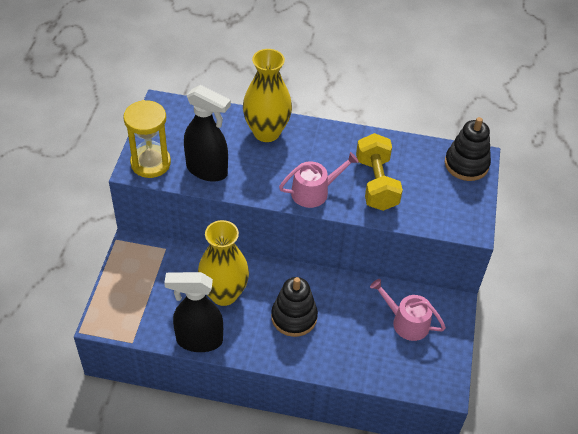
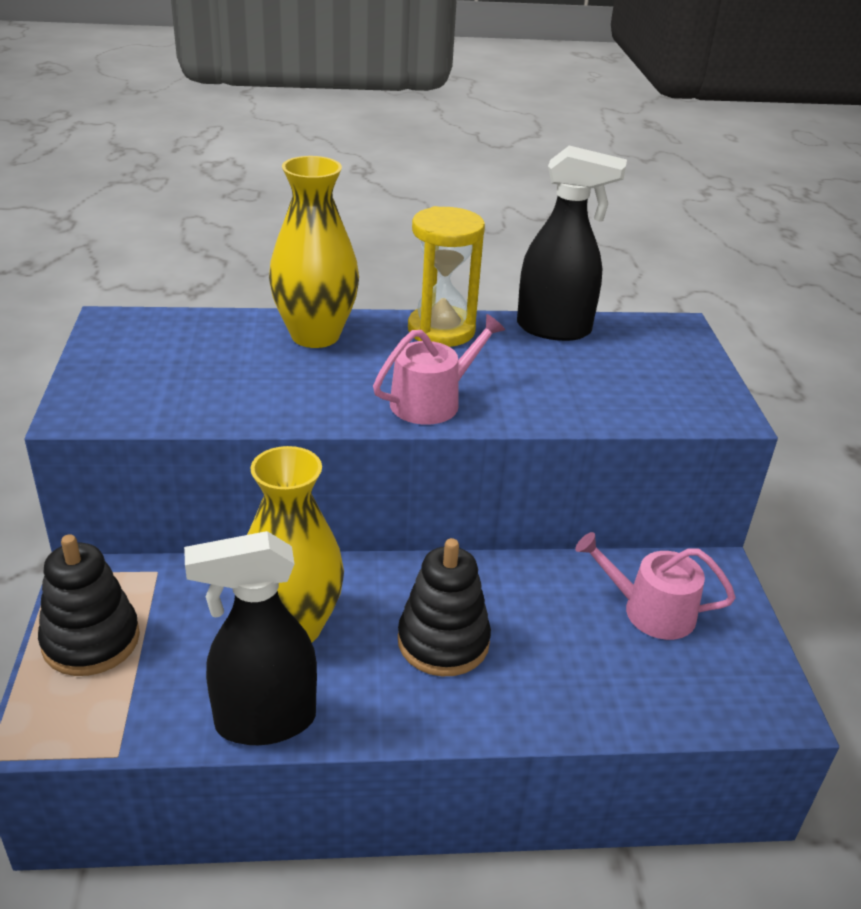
camera: 15 degrees left, 15 degrees down
(150, 163) = (107, 401): yellow hourglass -> yellow hourglass (441, 330)
(207, 170) = (222, 397): black spray bottle -> black spray bottle (554, 329)
(376, 184) = (534, 377): yellow dumbbell -> none
(466, 164) = (665, 336): black stacking toy -> black stacking toy (91, 640)

